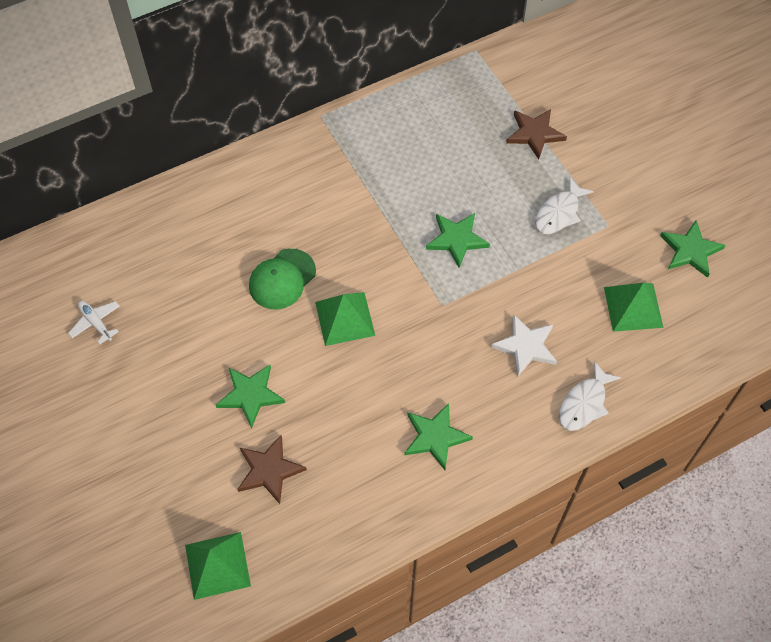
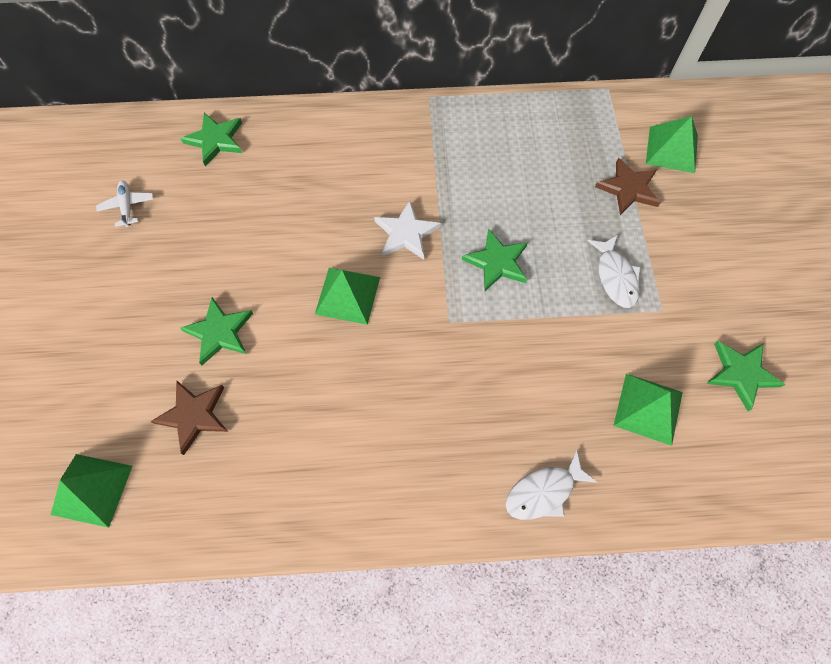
camera: 25 degrees right, 5 degrees up
(282, 279) = (311, 233): green cap -> none
(435, 437) = (370, 456): green star -> green star (215, 140)
(526, 346) = (512, 401): white star -> white star (406, 233)
(554, 85) = (672, 149): none -> green pyramid
(559, 213) = (615, 277): white fish -> white fish turned 75 degrees counterclockwise

